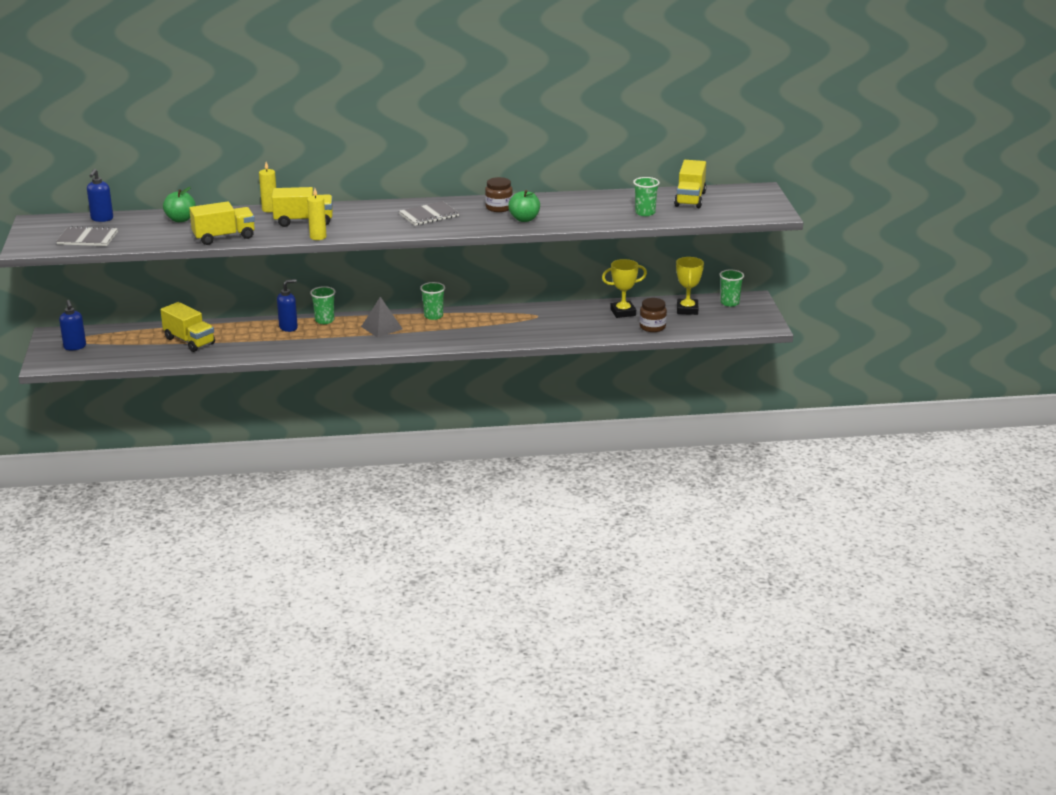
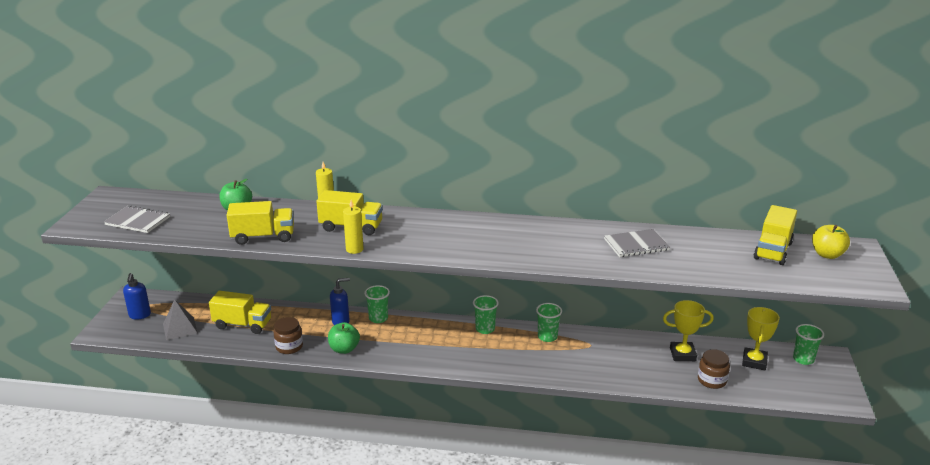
camera: 15 degrees right, 0 degrees up
(102, 219) = (167, 199): blue soap dispenser -> none
(189, 341) = (243, 324): yellow truck -> yellow truck turned 45 degrees counterclockwise
(381, 327) = (429, 336): grey pyramid -> grey pyramid (180, 328)
(429, 215) = (480, 236): grey notebook -> grey notebook (636, 245)
(499, 207) = (557, 235): brown jar -> brown jar (289, 347)
(524, 219) = (579, 254): green apple -> green apple (344, 349)
(645, 213) = (717, 263): green cup -> green cup (547, 337)
(736, 197) = (827, 255): none -> yellow apple

